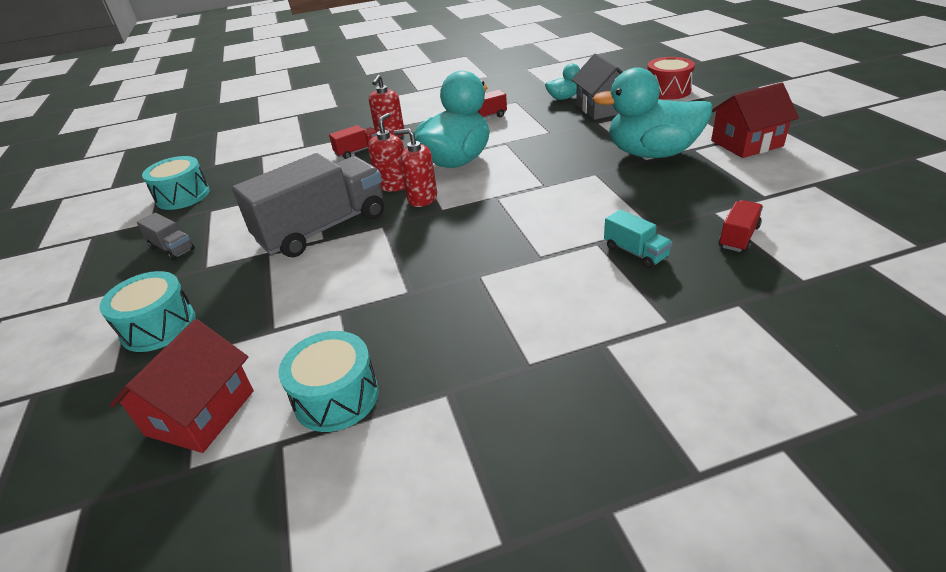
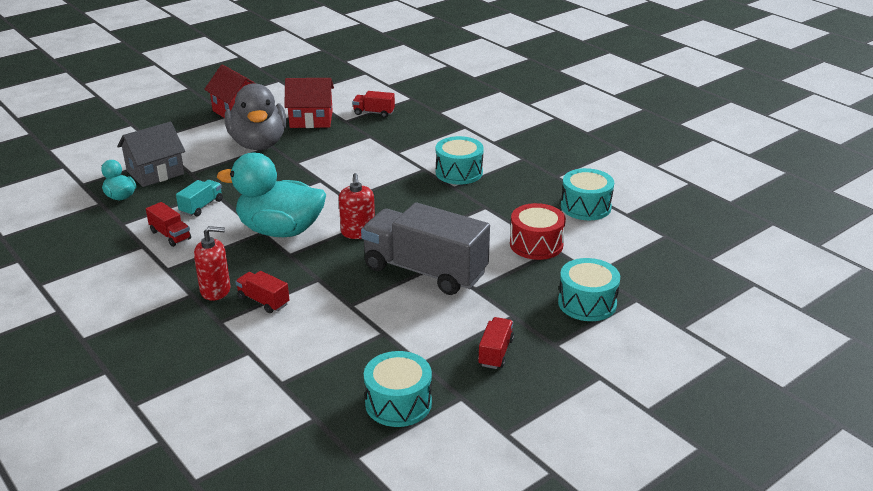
camera: 115 degrees left, 5 degrees down
(172, 248) = (495, 352): grey truck -> red truck
(200, 413) = (632, 247): red house -> red house (311, 119)
(393, 185) = (337, 254): red soap dispenser -> none
(513, 286) = (459, 172): none -> turquoise drum
(635, 252) = (403, 140): turquoise truck -> turquoise truck (201, 206)
(651, 153) = (258, 144): turquoise duck -> grey duck
(667, 91) = (115, 145): red drum -> red drum (536, 244)

